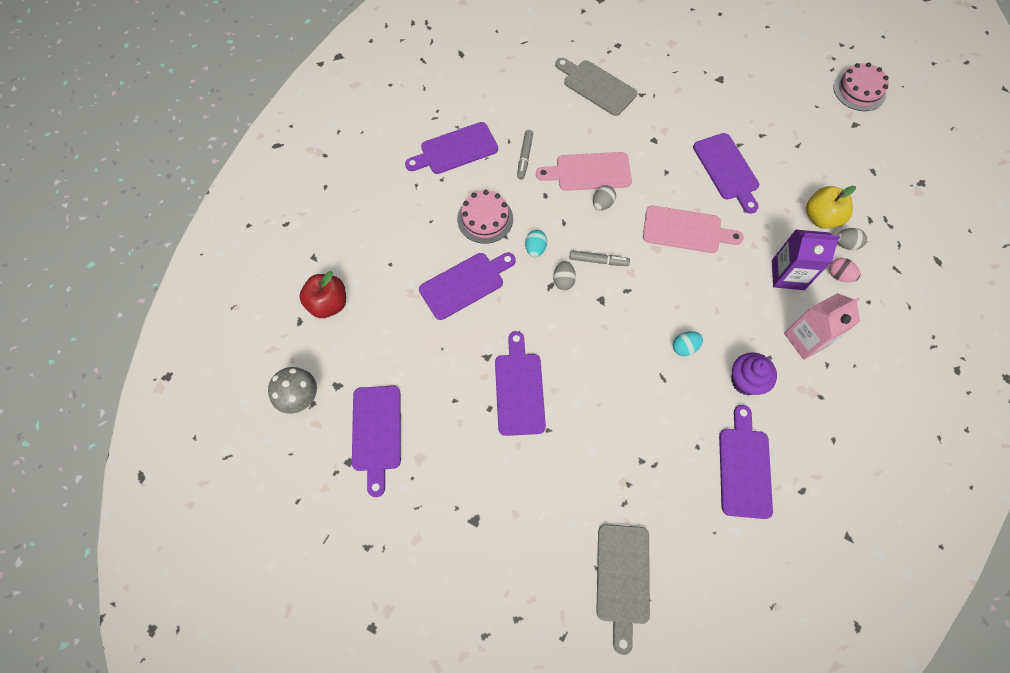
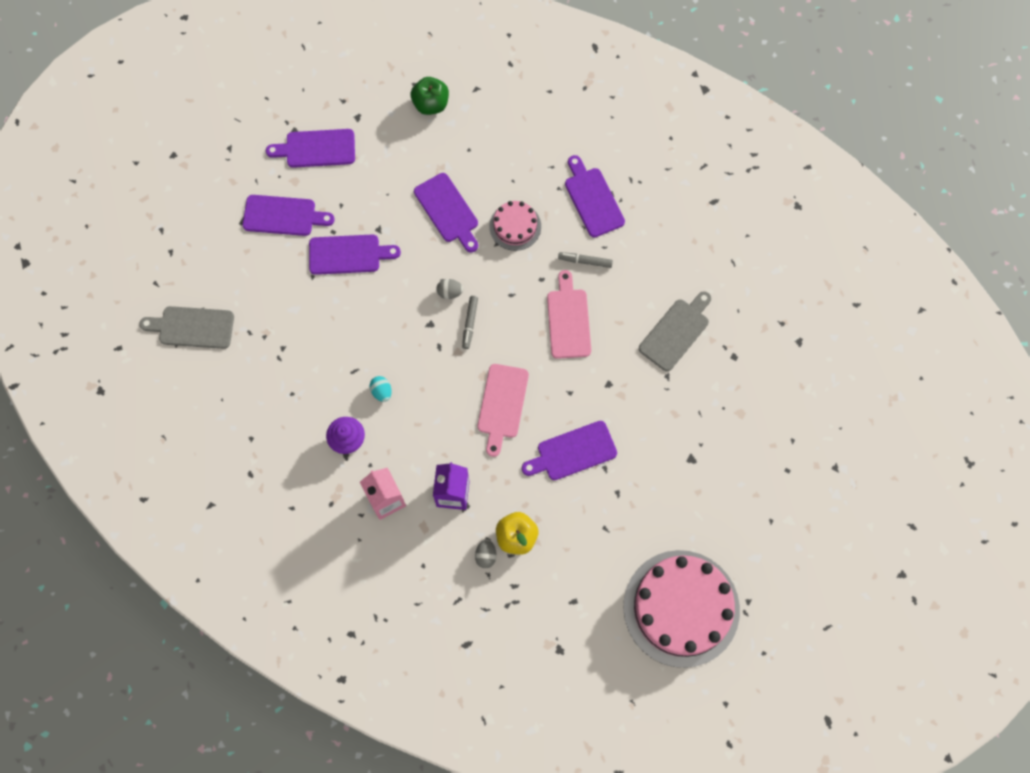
camera: 90 degrees right, 5 degrees up
(301, 398) = (347, 92): grey mushroom -> none
(328, 304) = (431, 104): red apple -> green apple
(535, 249) = (483, 269): turquoise egg -> none
(602, 204) = (532, 330): grey egg -> none
(744, 467) = (272, 429): purple cutting board -> purple cutting board (283, 216)
(839, 275) = (451, 542): pink egg -> none
(859, 90) = (681, 608): pink cake -> pink cake, size x2.03

